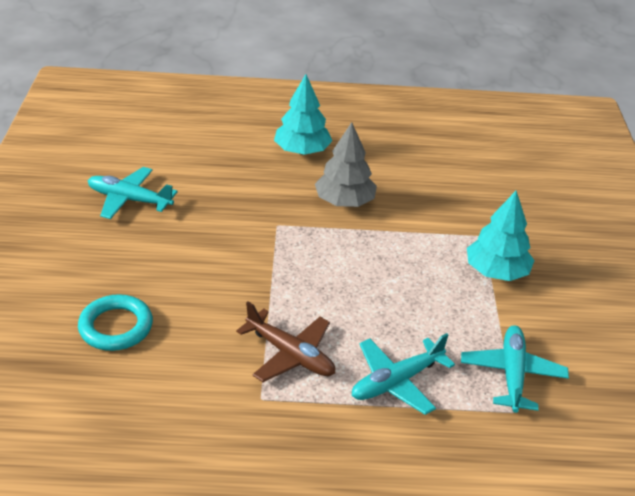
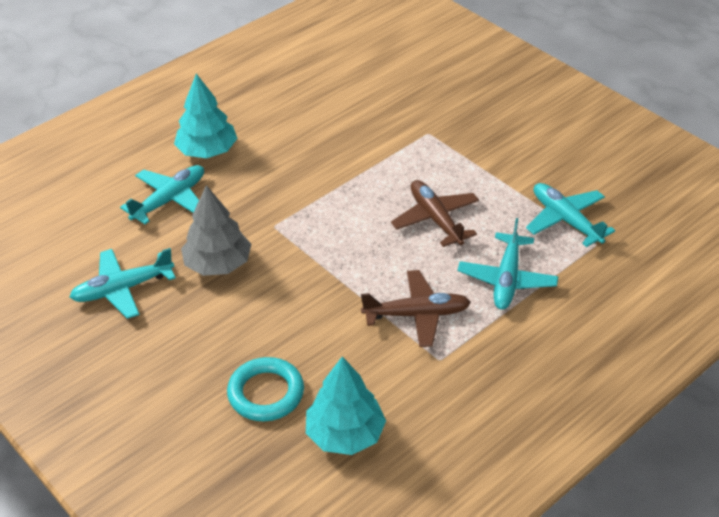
camera: 40 degrees left, 5 degrees up
(235, 165) = (170, 200): none -> turquoise plane
(344, 202) = (298, 172): grey tree -> grey tree (218, 264)
(401, 299) = (435, 219): none -> brown plane
(496, 272) = (469, 154): turquoise tree -> turquoise tree (345, 434)

